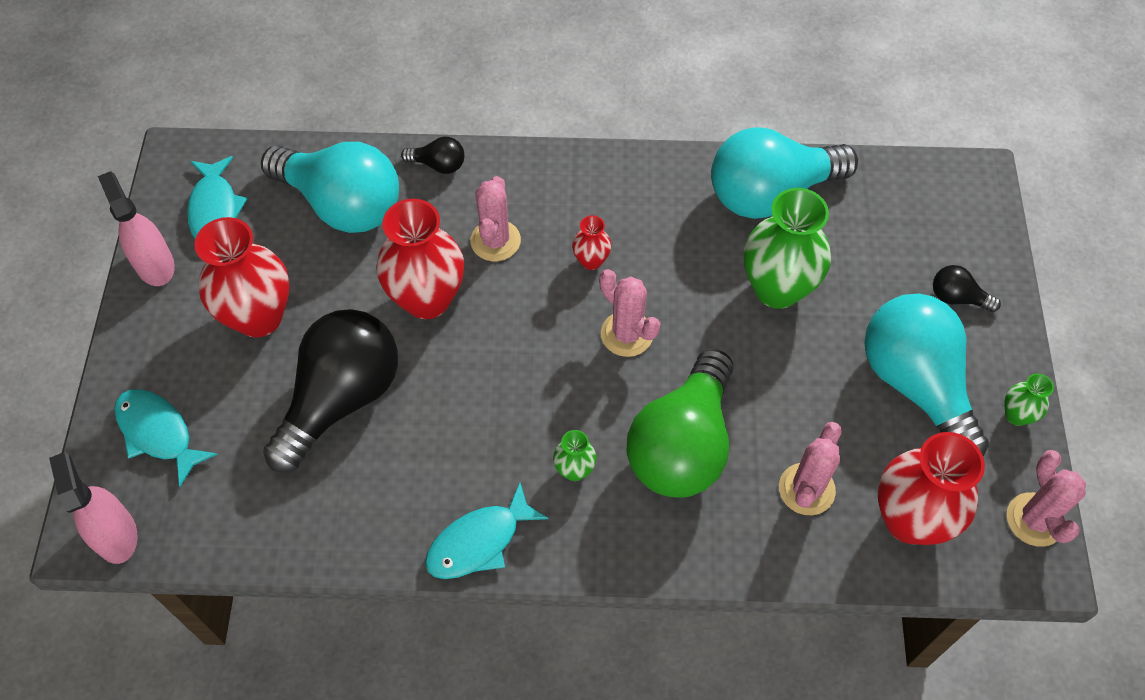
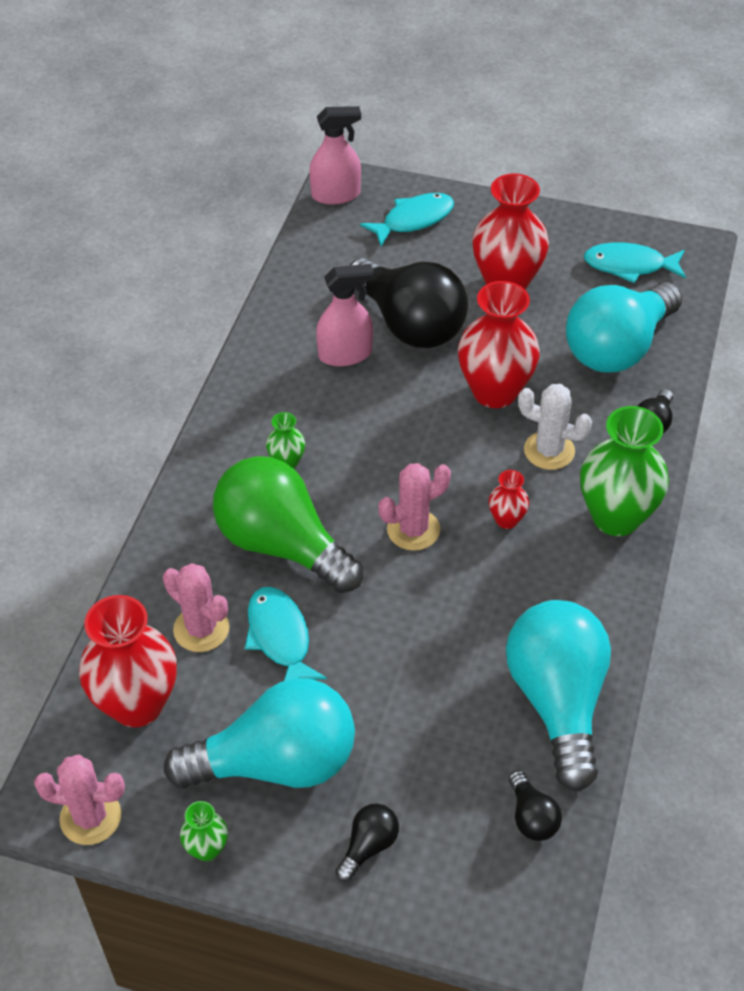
camera: 105 degrees right, 10 degrees down
(155, 265) = (577, 227): pink spray bottle -> pink spray bottle (345, 354)
(479, 541) = (247, 390): turquoise fish -> turquoise fish (280, 637)
(495, 241) = (549, 451): pink cactus -> white cactus
(777, 288) = (430, 670): green vase -> green vase (616, 517)
(881, 194) = (531, 817): none -> black light bulb

